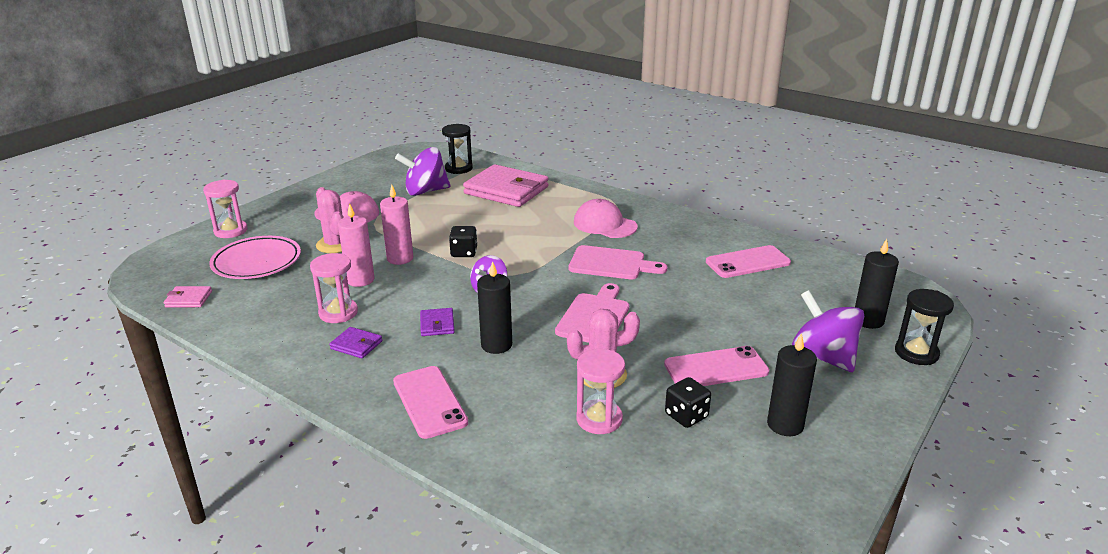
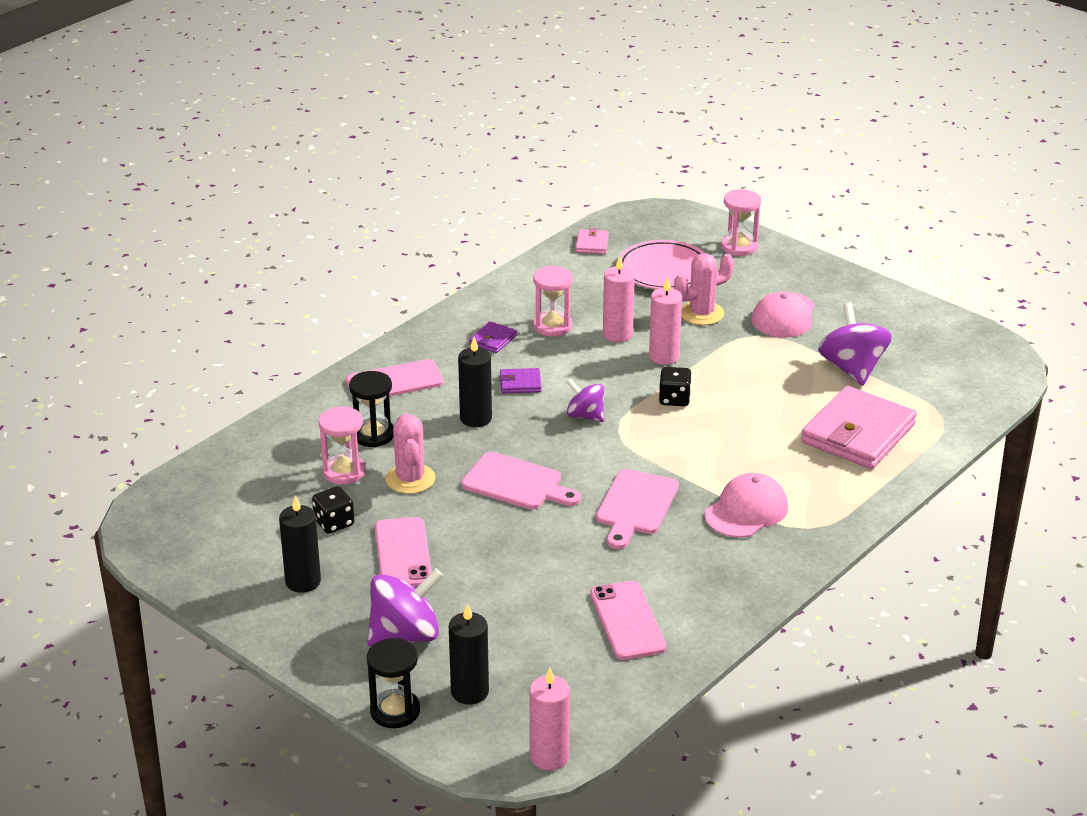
camera: 95 degrees right, 5 degrees up
(458, 168) = (935, 394): black hourglass -> black hourglass (373, 435)
(908, 285) = (549, 757): none -> pink candle

